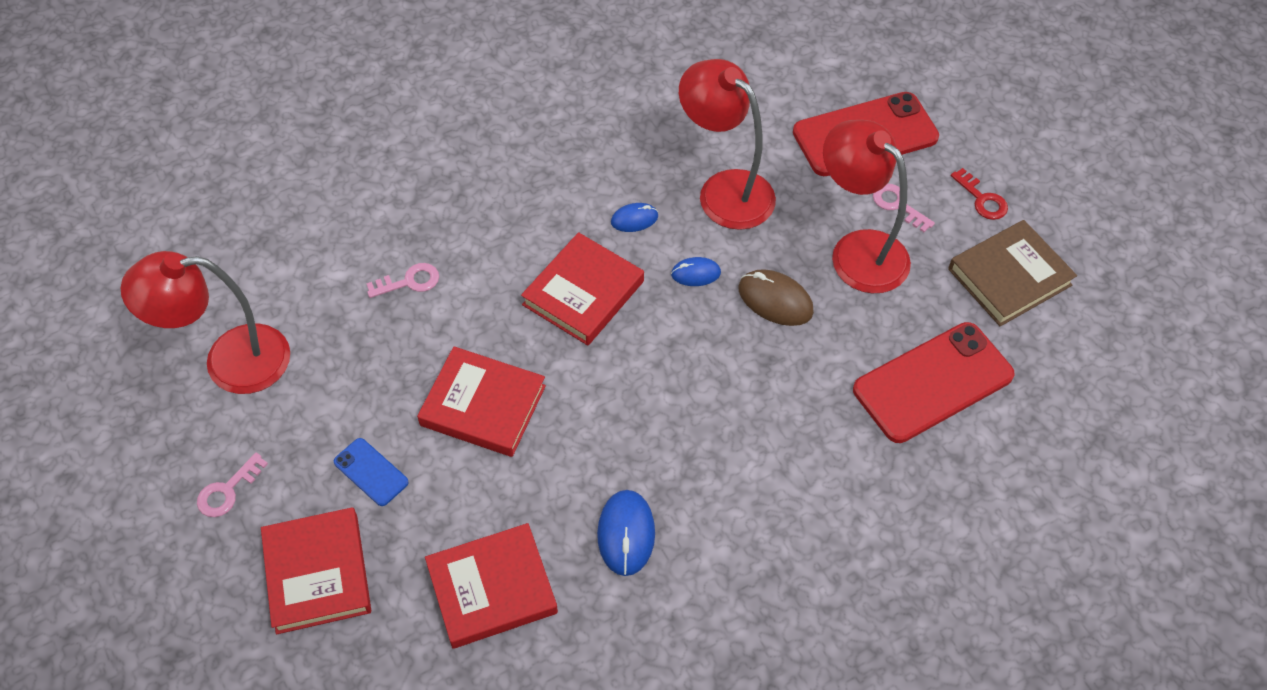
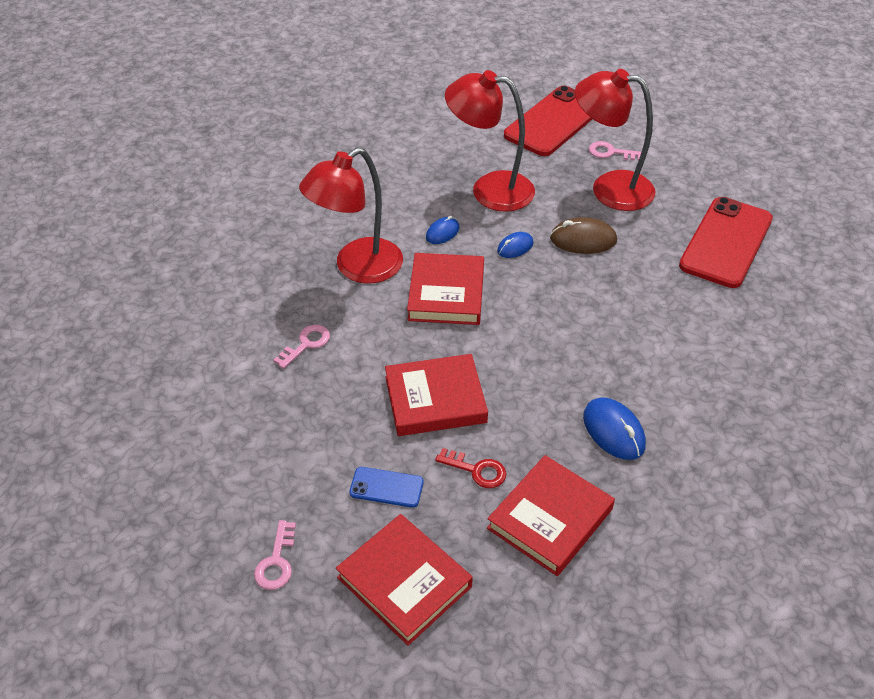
camera: 30 degrees left, 10 degrees down
(229, 361) = (200, 467): red lamp -> red lamp (357, 268)
(982, 199) = (659, 128): red key -> red key (477, 470)
(1009, 277) = (715, 164): brown book -> none

